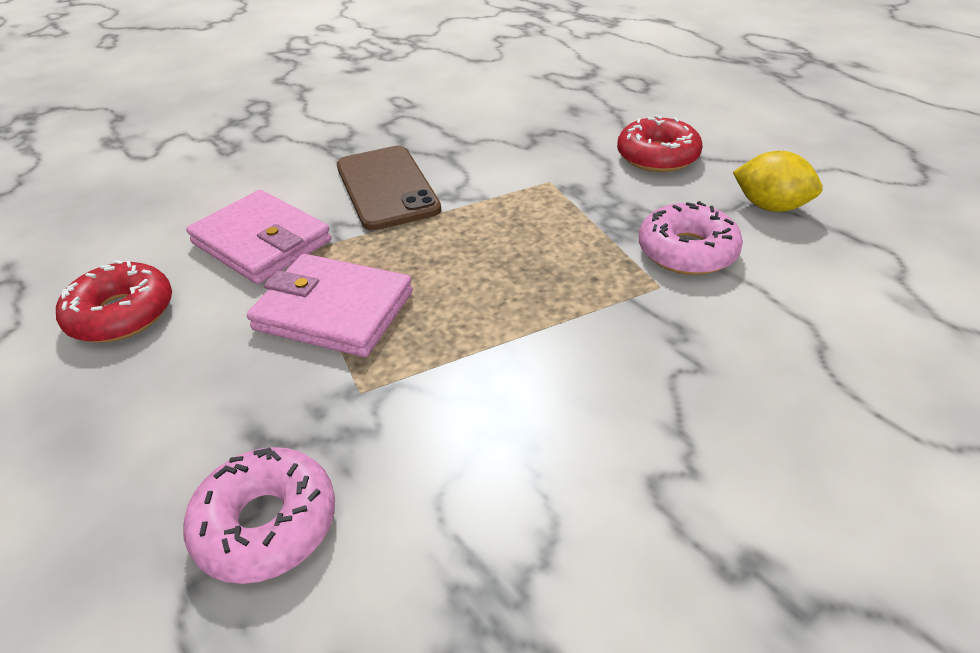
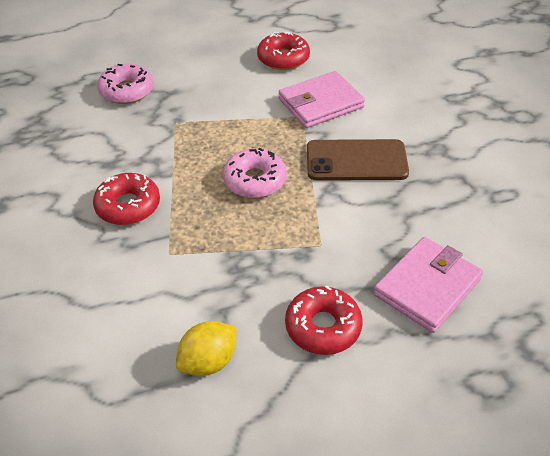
camera: 110 degrees right, 5 degrees up
(334, 311) = (239, 121): pink wallet -> pink wallet (427, 287)
(607, 364) = (128, 206): none -> red donut
(687, 251) = (191, 282): pink donut -> pink donut (255, 180)

